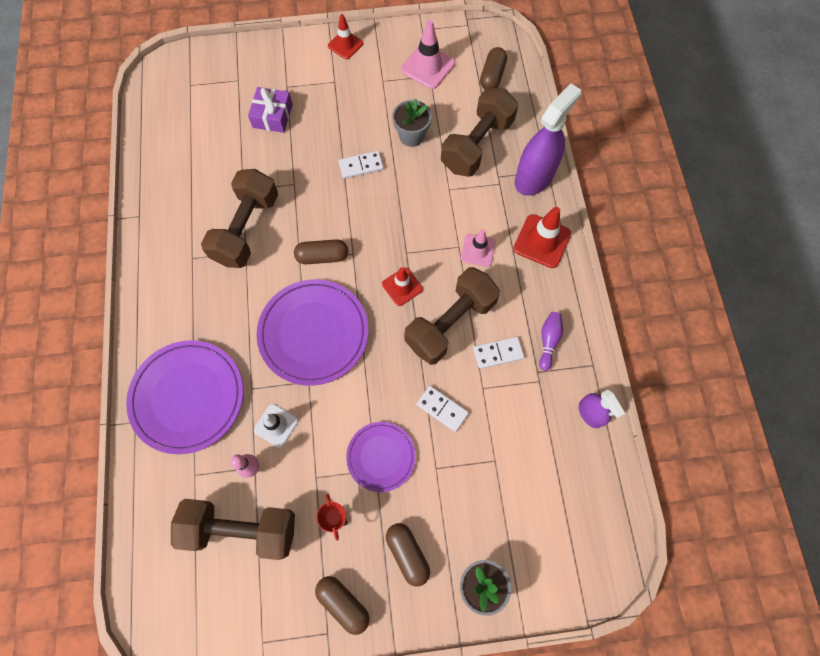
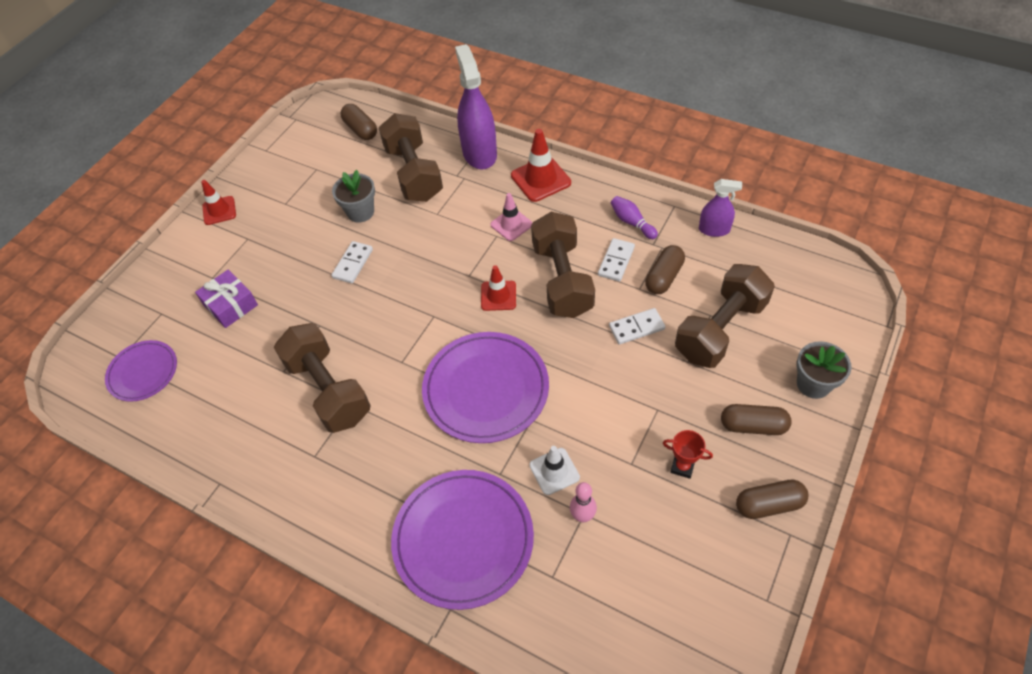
camera: 50 degrees left, 15 degrees down
(241, 529) = (639, 559): brown dumbbell -> brown dumbbell (720, 329)
(322, 256) = (415, 341): brown capsule -> brown capsule (664, 277)
(381, 457) = (648, 398): purple plate -> purple plate (143, 372)
(428, 67) = (306, 166): pink traffic cone -> none

